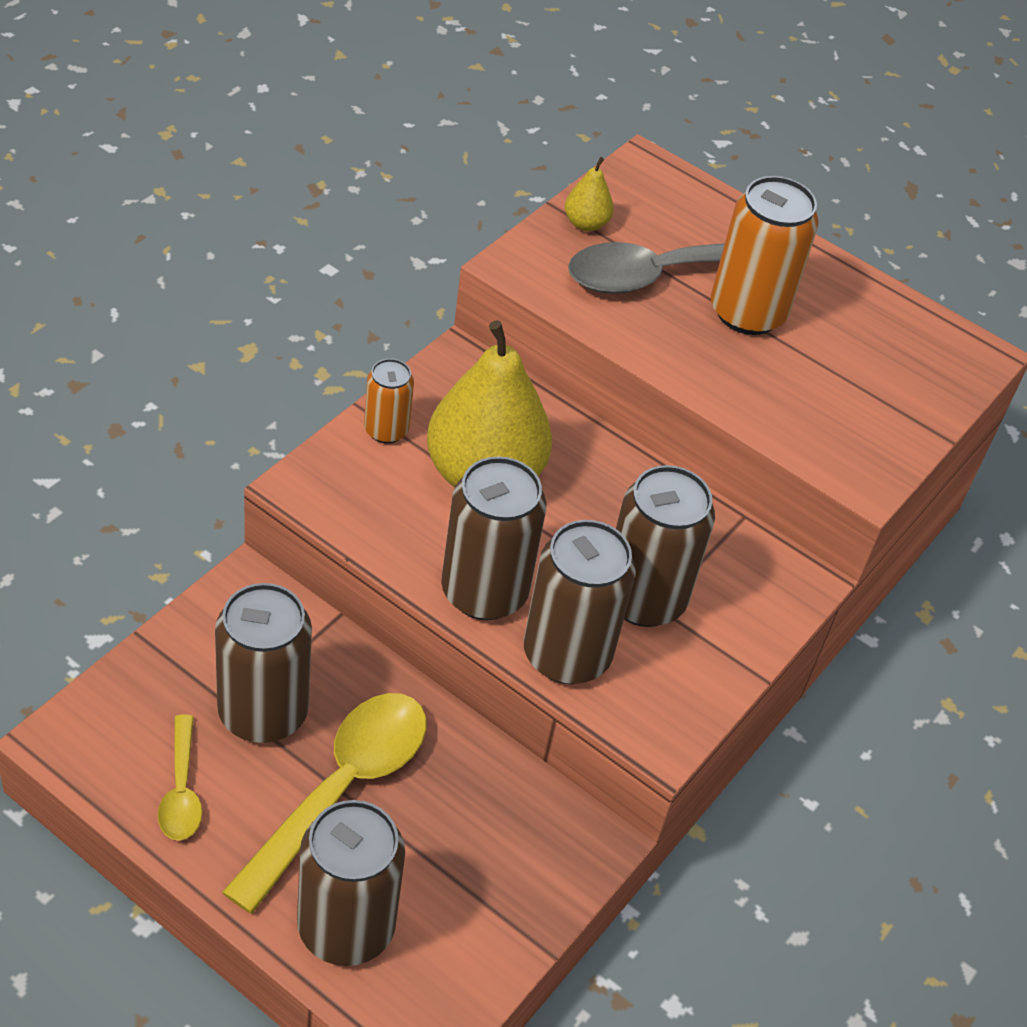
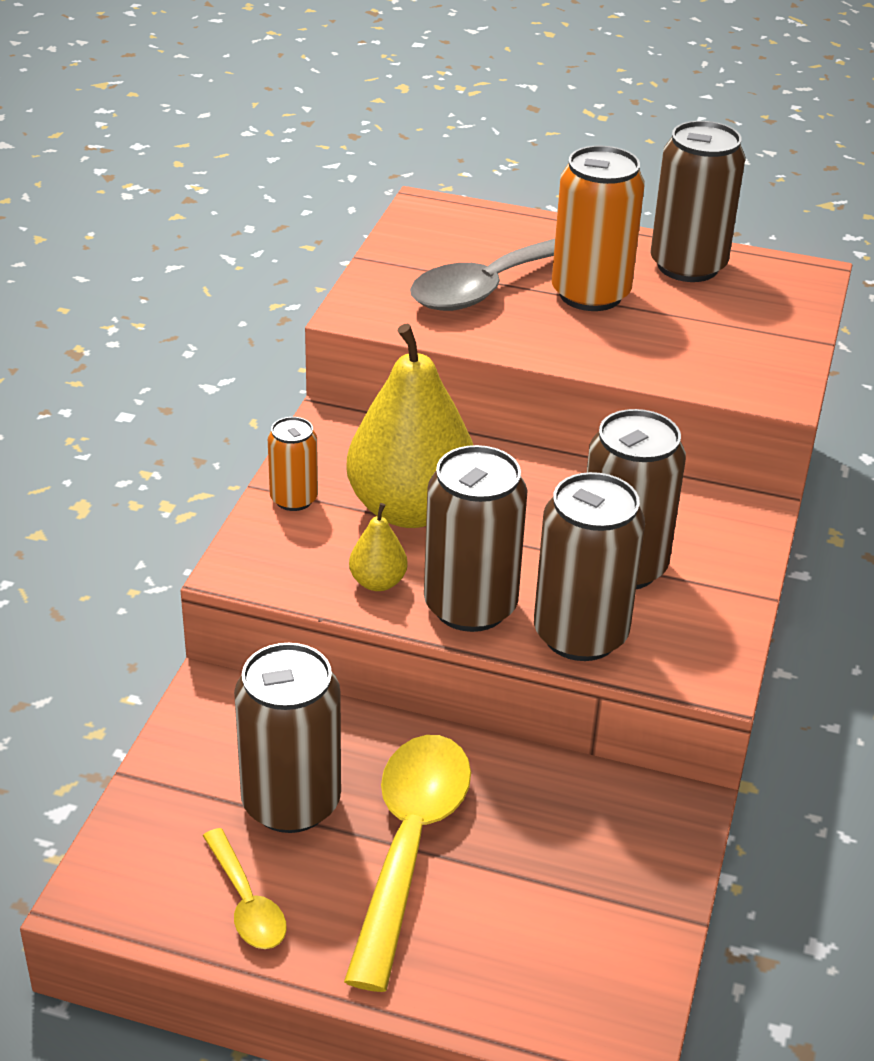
camera: 15 degrees left, 10 degrees down
(346, 927) = (487, 971): brown can -> brown can (688, 266)
(586, 224) = (401, 264): yellow pear -> yellow pear (378, 582)

